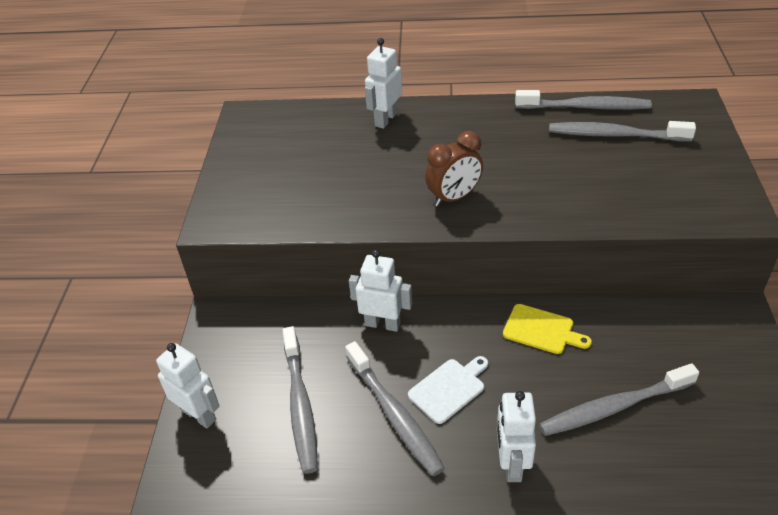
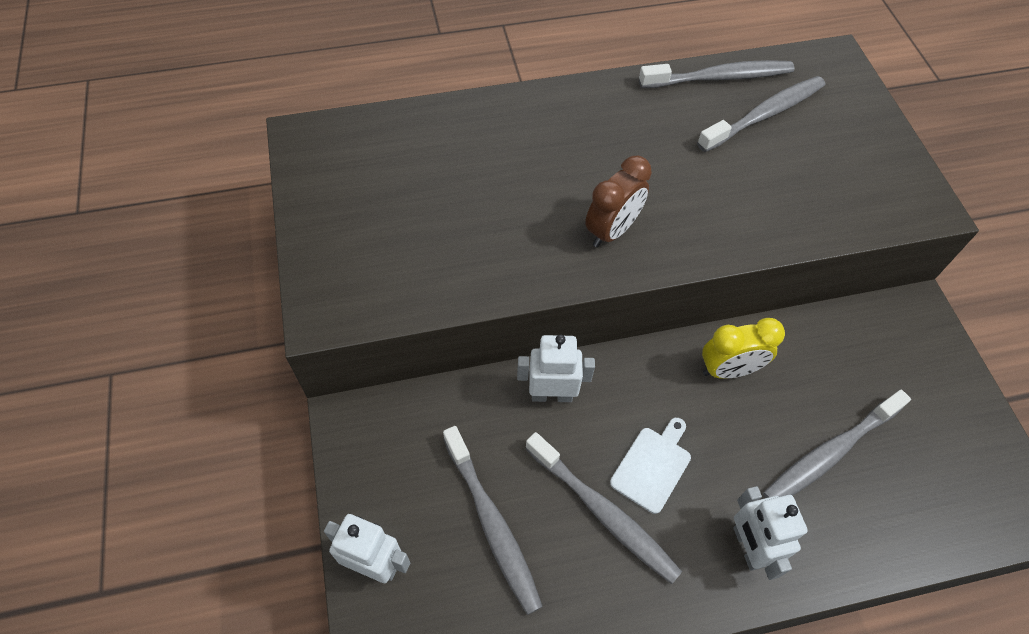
camera: 20 degrees left, 15 degrees up
(385, 119) = (489, 123): white robot -> none
(541, 330) = (728, 370): yellow cutting board -> yellow clock
(615, 135) = (764, 114): grey toothbrush -> grey toothbrush turned 150 degrees clockwise

